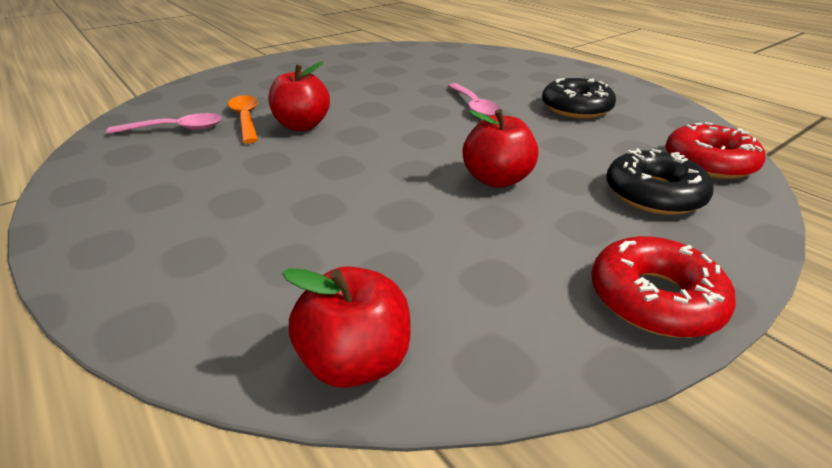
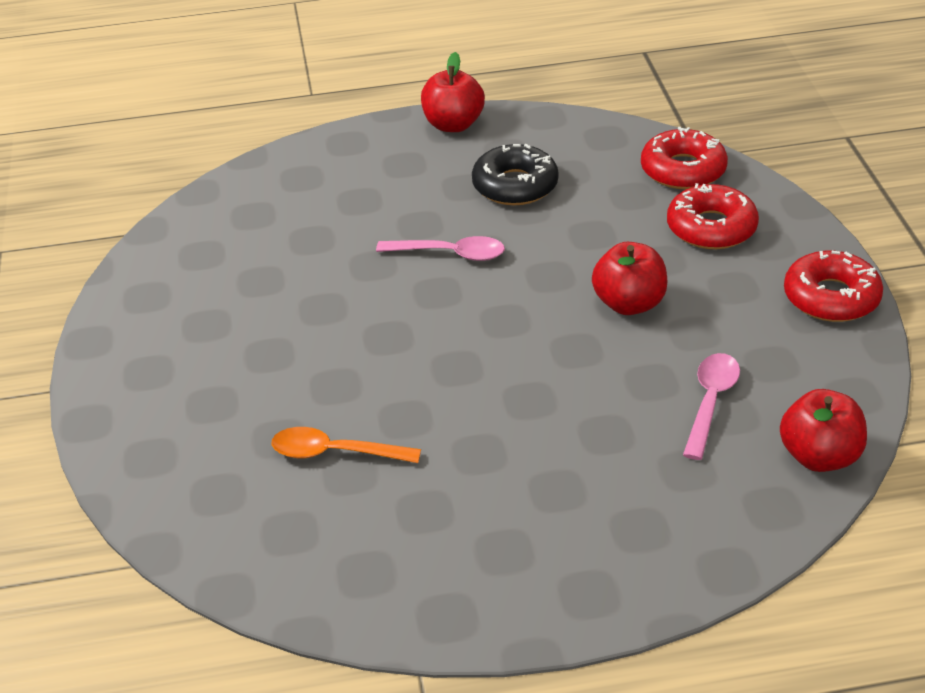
camera: 60 degrees left, 5 degrees up
(176, 129) = (318, 523): pink spoon -> pink spoon (710, 402)
(302, 126) = (398, 406): red apple -> red apple (453, 124)
(653, 194) = (711, 228): black donut -> red donut

